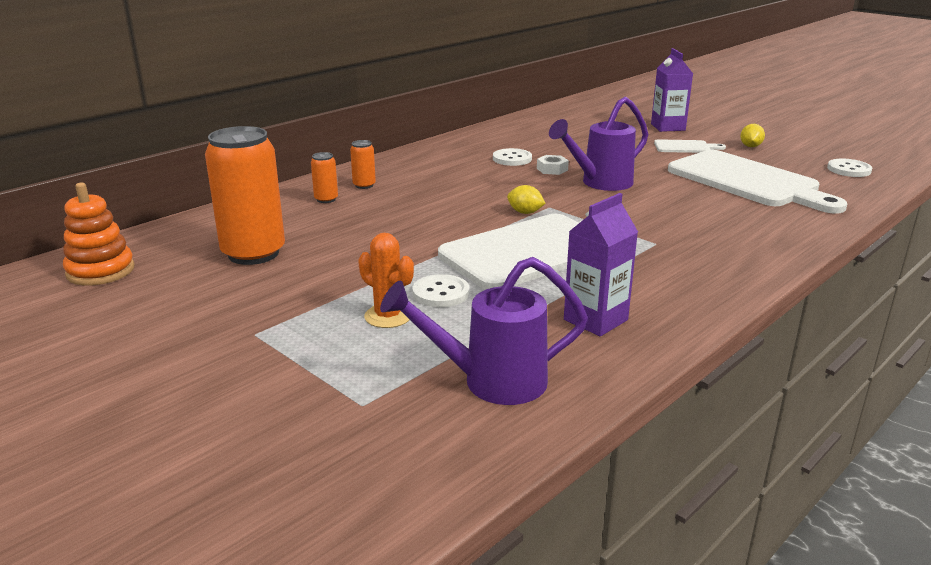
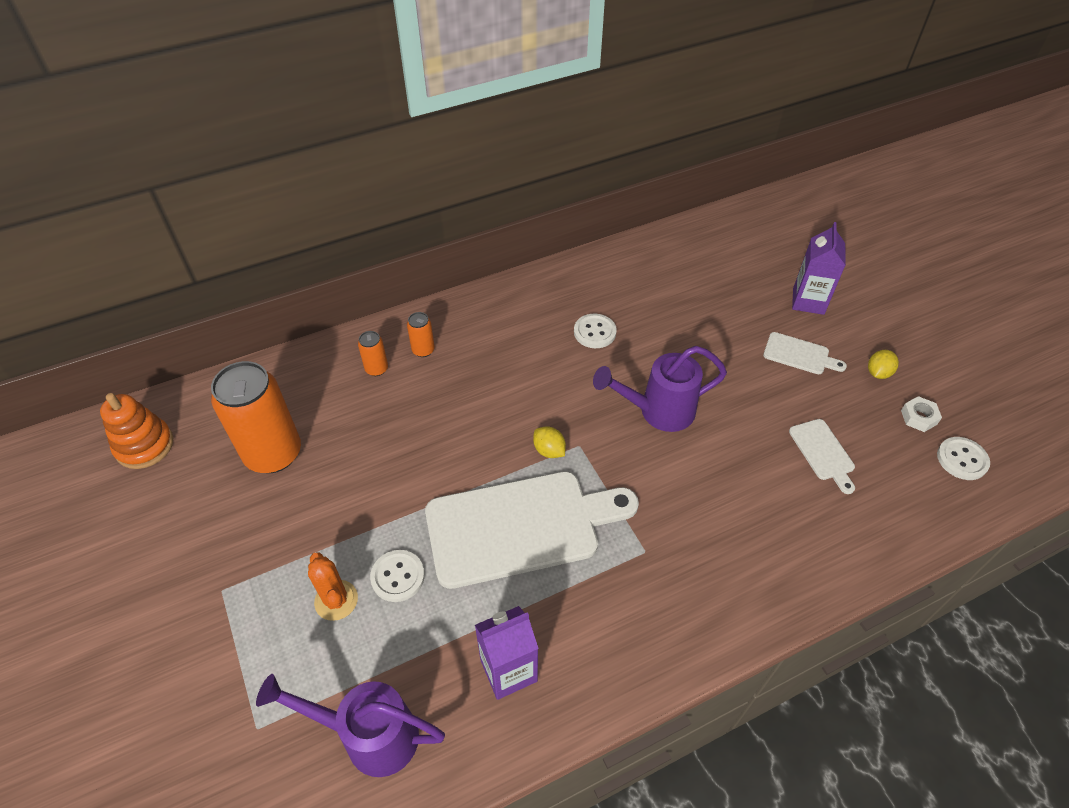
camera: 20 degrees right, 25 degrees up
(552, 169) = (624, 367): white nut -> white nut (918, 417)
(747, 181) = (823, 452): white cutting board -> white cutting board, size x0.44

